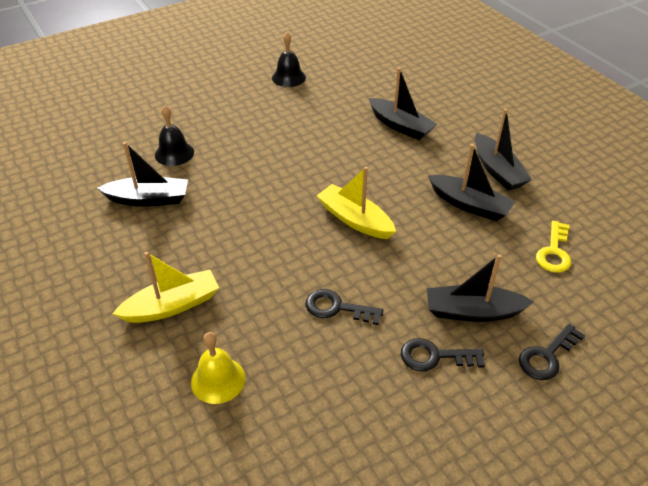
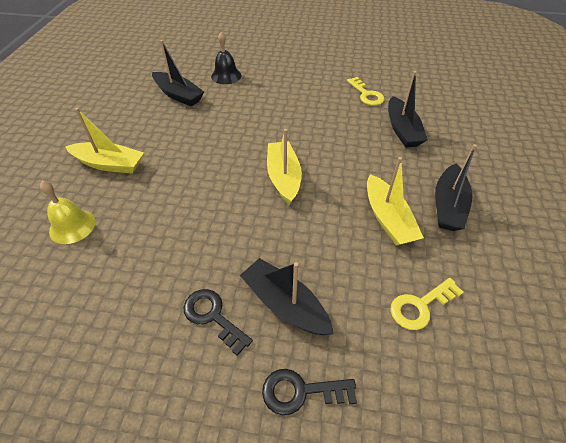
camera: 40 degrees right, 5 degrees up
(288, 77) = (357, 61): black bell -> none
(335, 107) = (366, 94): none -> yellow key
(337, 308) = (194, 230): black key -> none
(469, 205) = (388, 219): black boat -> yellow boat

